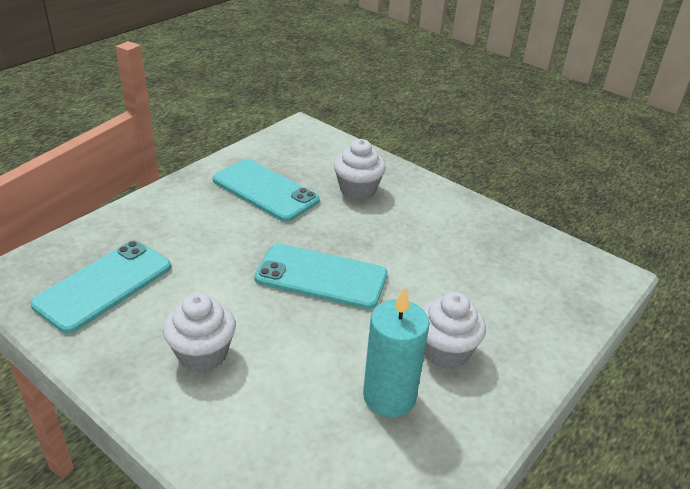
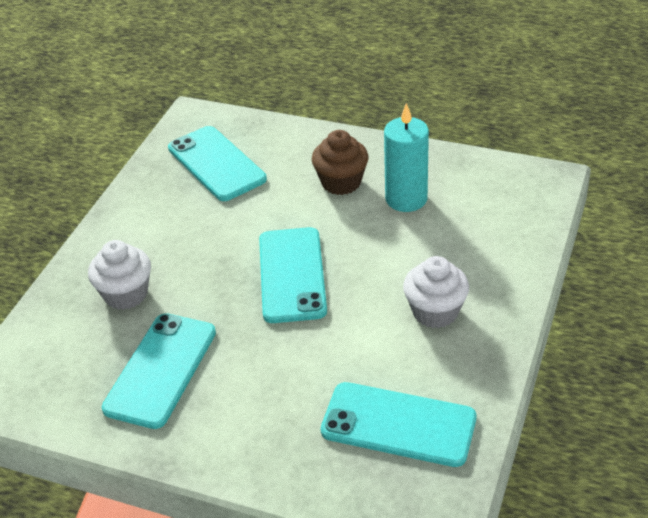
camera: 105 degrees left, 5 degrees up
(445, 351) = (341, 182): white cupcake -> brown cupcake
(516, 271) = (216, 164): none -> turquoise phone

